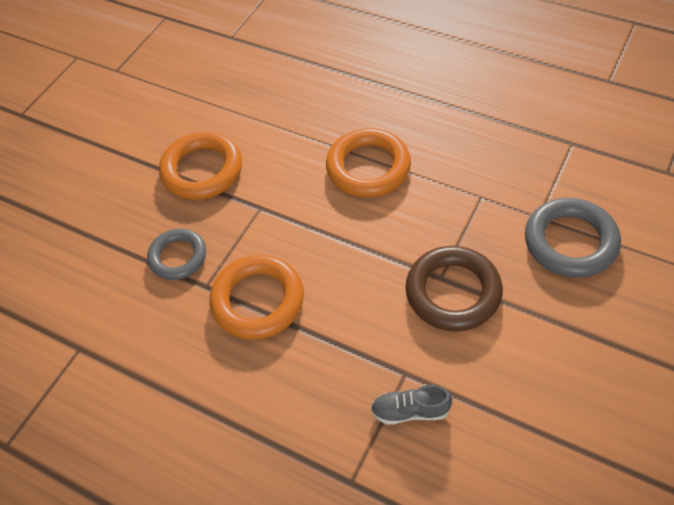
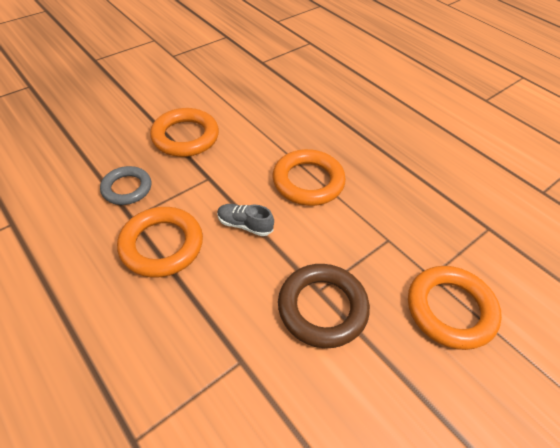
camera: 15 degrees right, 5 degrees down
(410, 411) = (225, 398): grey shoe -> grey shoe (245, 225)
(570, 242) = (450, 310): grey ring -> orange ring

